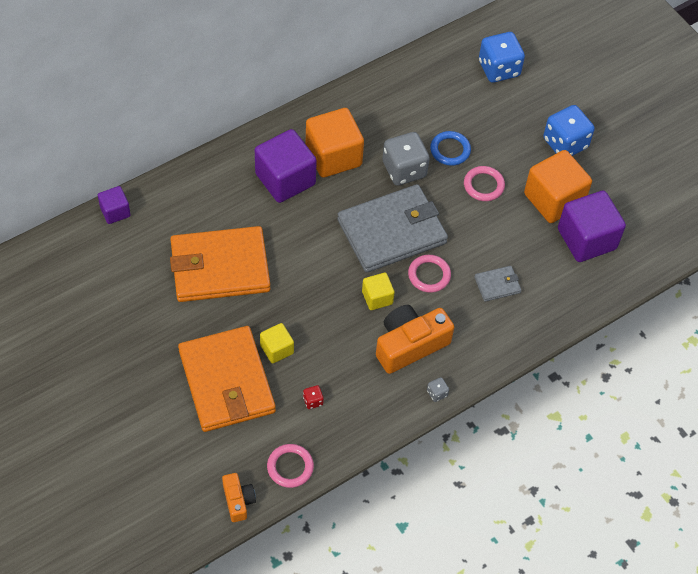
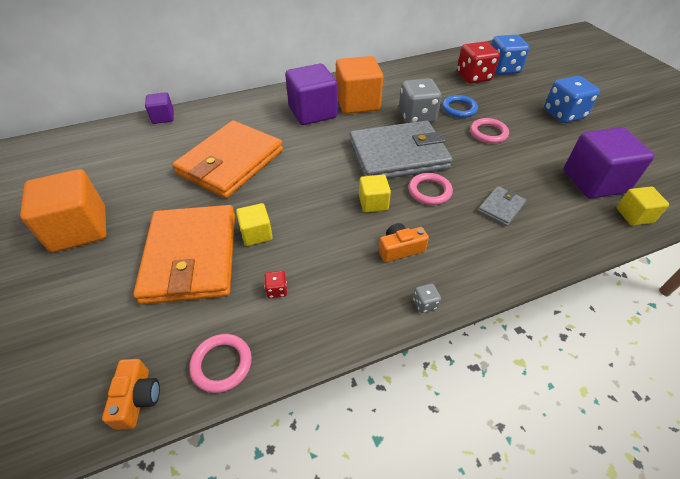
camera: 15 degrees right, 10 degrees down
(220, 267) = (231, 162): orange wallet -> orange wallet turned 60 degrees counterclockwise
(410, 345) = (400, 249): orange camera -> orange camera, size x0.54
(464, 89) = (473, 77): none -> red dice
(497, 285) = (501, 207): grey wallet -> grey wallet turned 45 degrees counterclockwise
(553, 199) = (556, 149): orange cube -> orange cube (79, 229)
(617, 275) = (634, 215): none -> yellow cube

